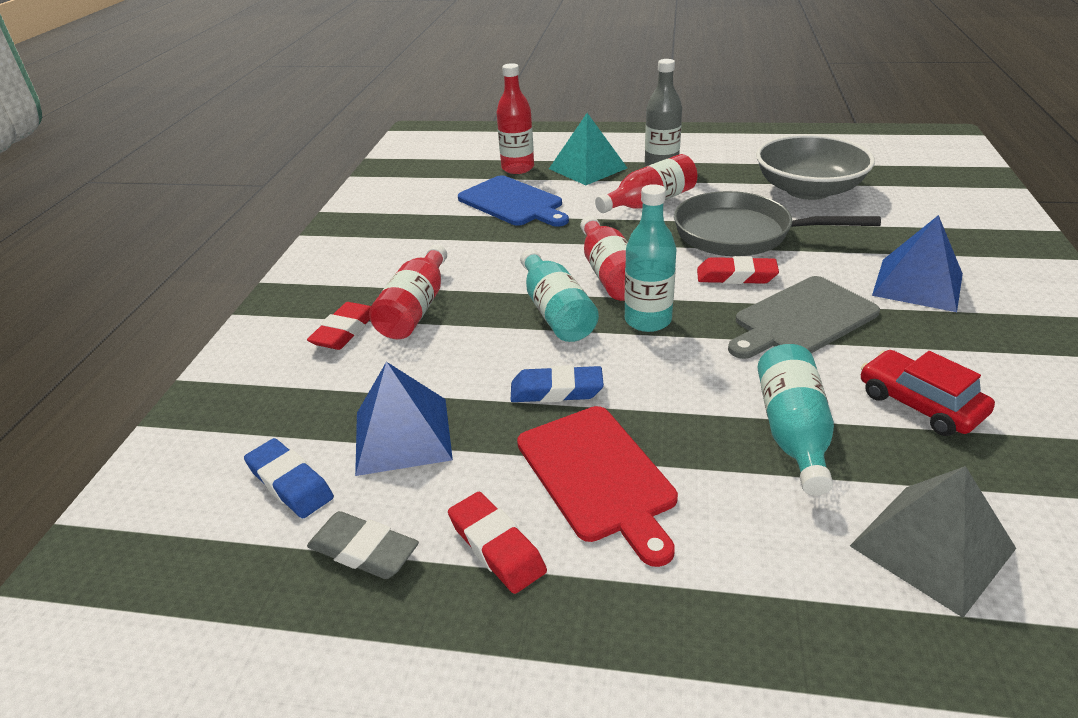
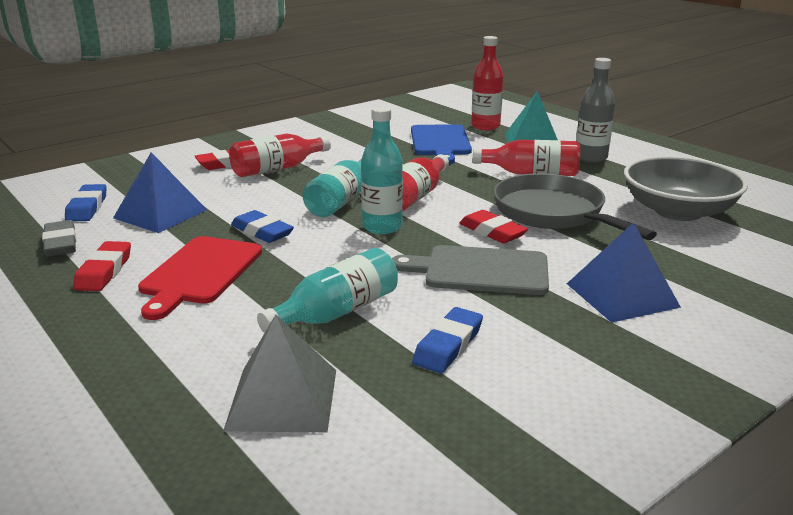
camera: 40 degrees right, 10 degrees down
(919, 404) = (448, 345): red car -> blue eraser

